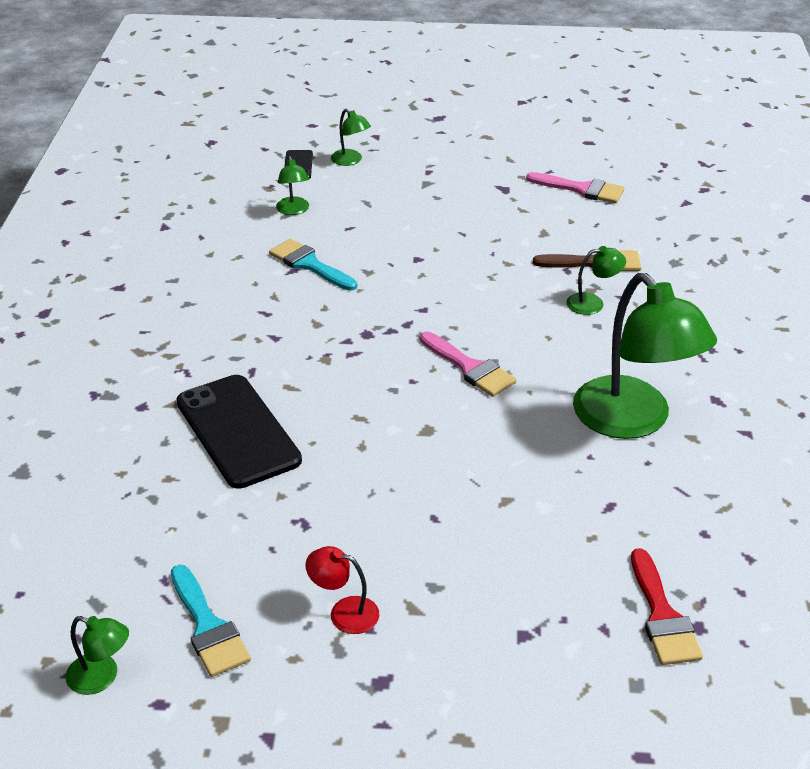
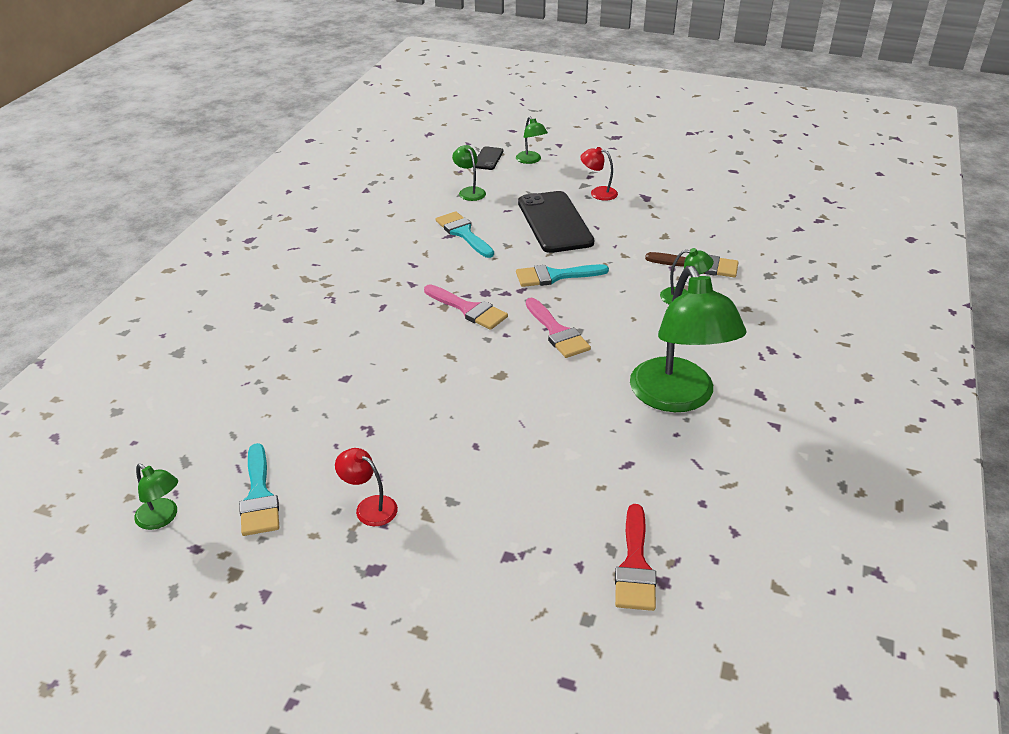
camera: 15 degrees right, 0 degrees up
(237, 431) = (350, 350): black phone -> black phone (554, 222)
(293, 210) = (469, 191): green lamp -> green lamp turned 150 degrees clockwise
(439, 301) = (555, 276): none -> turquoise brush
(447, 191) = (598, 193): none -> red lamp
(581, 189) = (711, 206): pink brush -> pink brush (468, 309)

